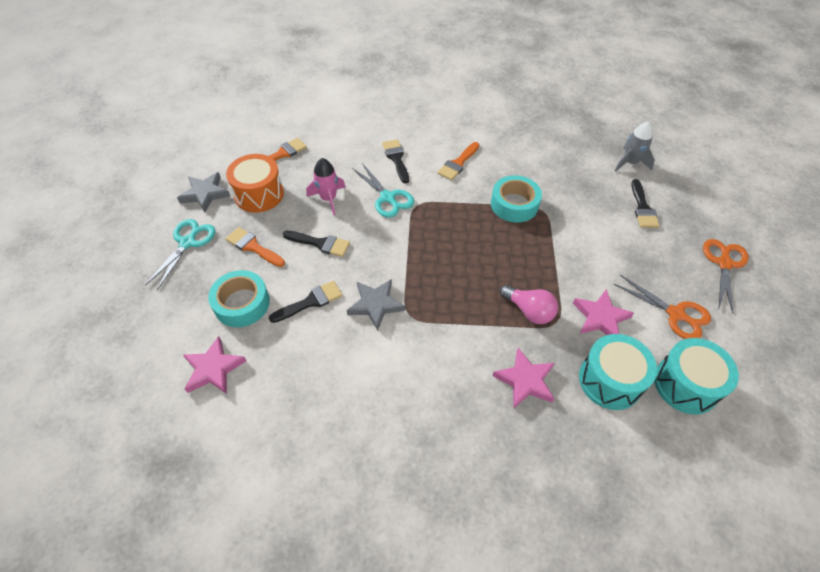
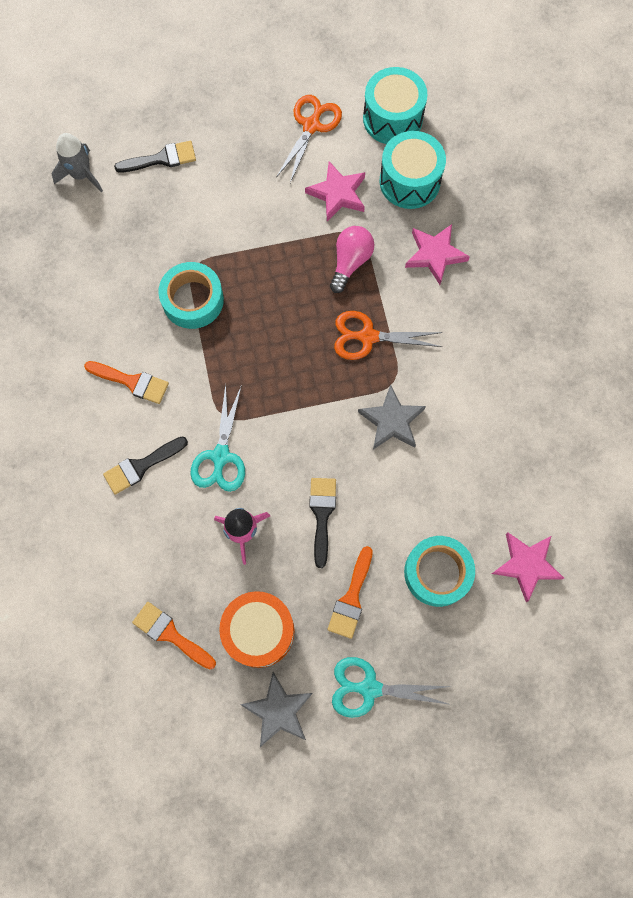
camera: 105 degrees left, 20 degrees up
(310, 302) = (410, 494): black brush -> none
(387, 198) = (220, 456): turquoise scissors -> turquoise scissors turned 150 degrees clockwise
(724, 264) = (228, 80): orange scissors -> orange scissors (368, 336)

